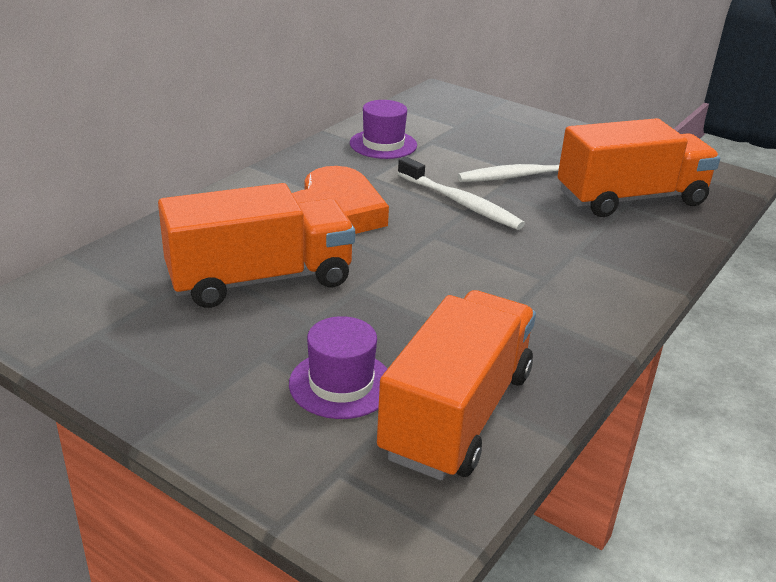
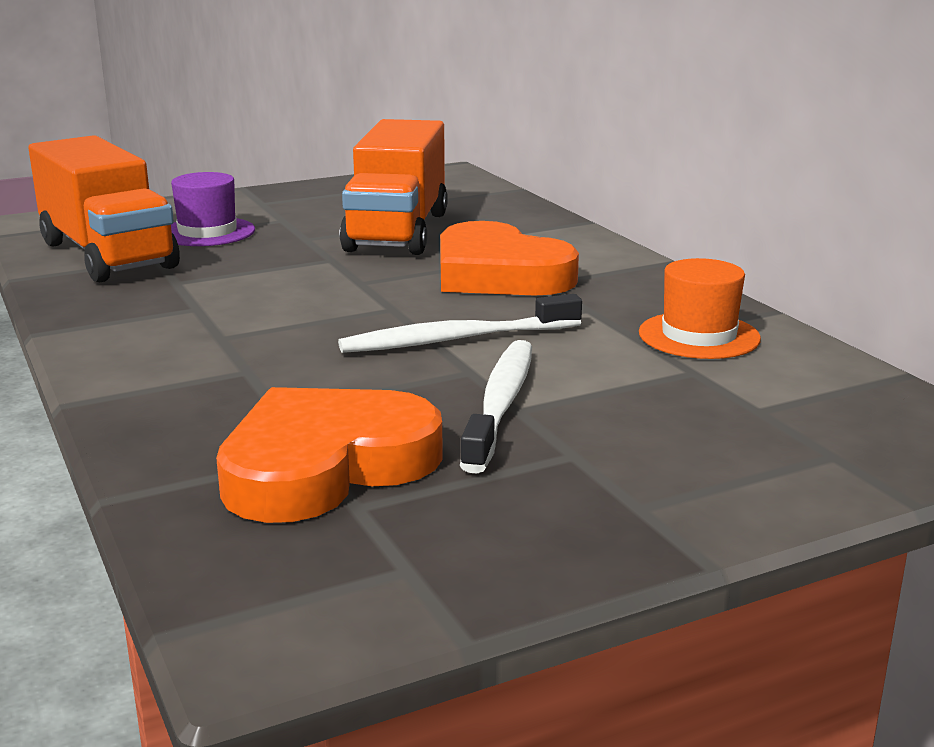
camera: 120 degrees right, 10 degrees down
(383, 144) = (699, 336): purple hat -> orange hat
(631, 199) = (325, 466): orange truck -> orange heart

